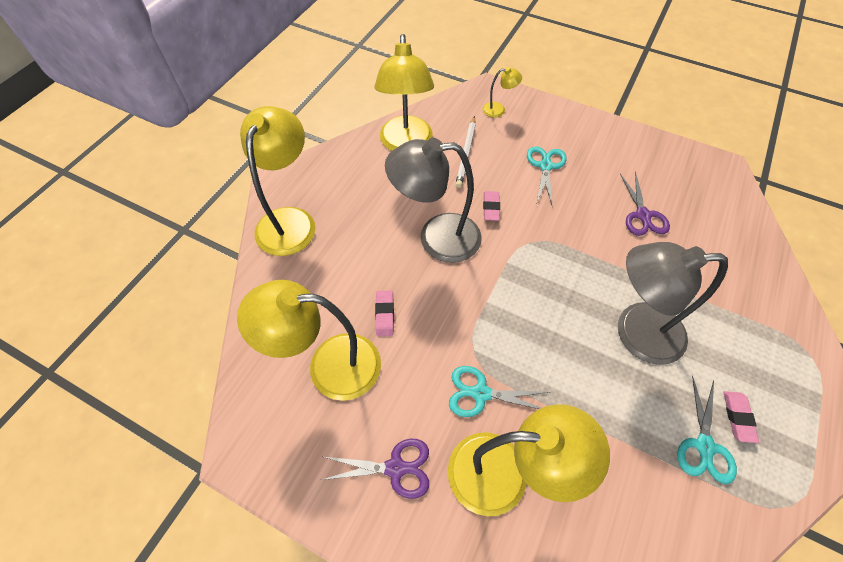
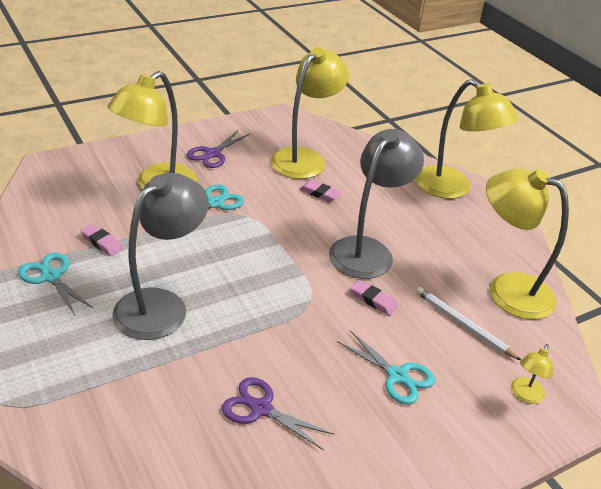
camera: 120 degrees right, 20 degrees down
(738, 417) = (38, 310): pink eraser -> pink eraser (102, 243)

